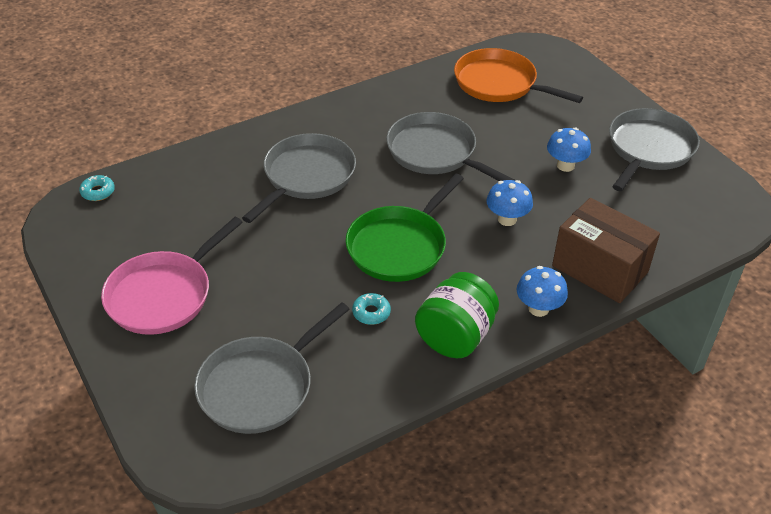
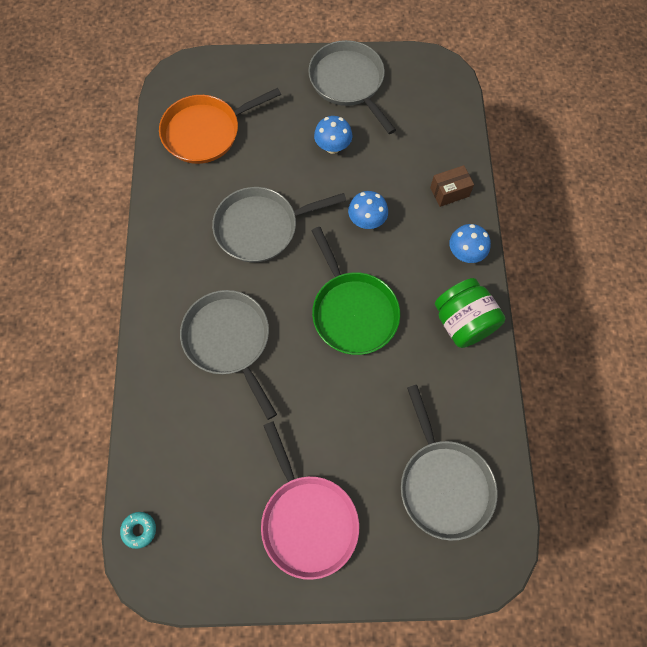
camera: 60 degrees left, 25 degrees up
(371, 313) = (411, 368): turquoise donut -> none
(600, 269) = (449, 192): brown box -> brown box, size x0.52

